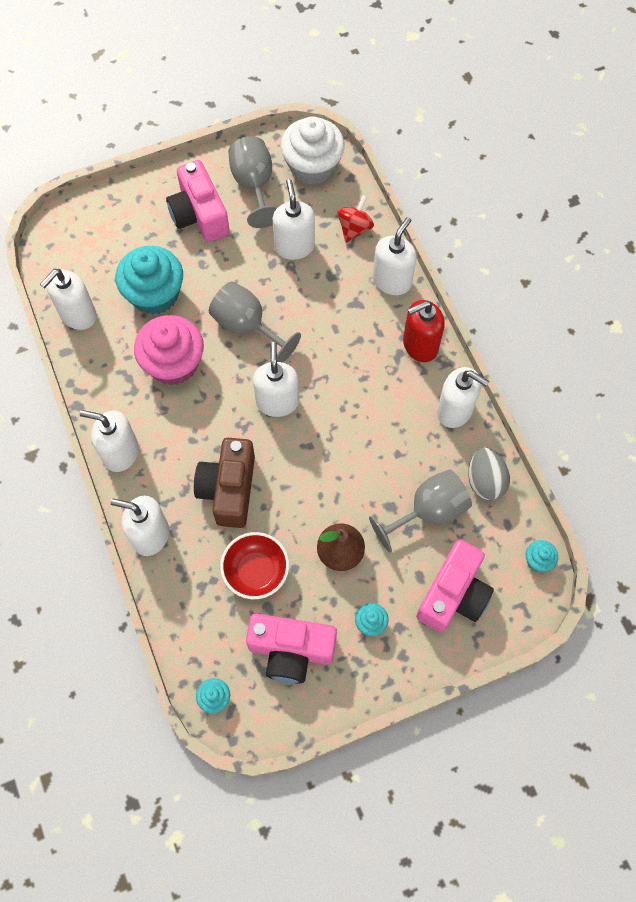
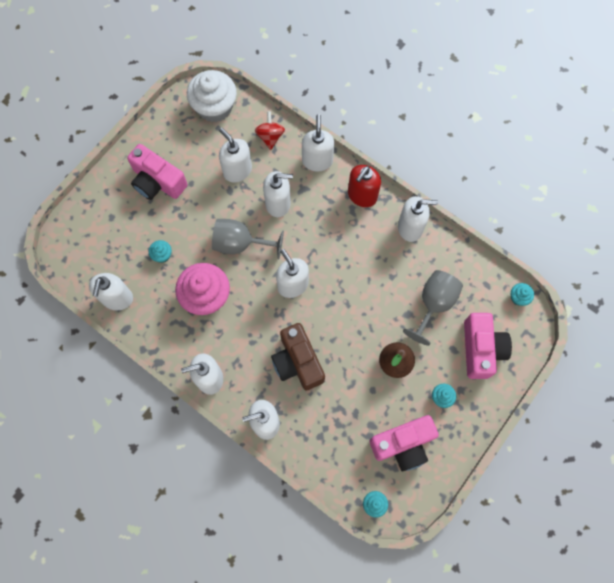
camera: 30 degrees left, 5 degrees up
(154, 294) = (162, 255): turquoise cupcake -> turquoise cupcake, size x0.44
(254, 185) = (182, 141): grey goblet -> none
(256, 572) = (349, 406): red bowl -> none
(317, 305) = (278, 203): none -> white soap dispenser
(485, 481) = (457, 264): grey egg -> none

